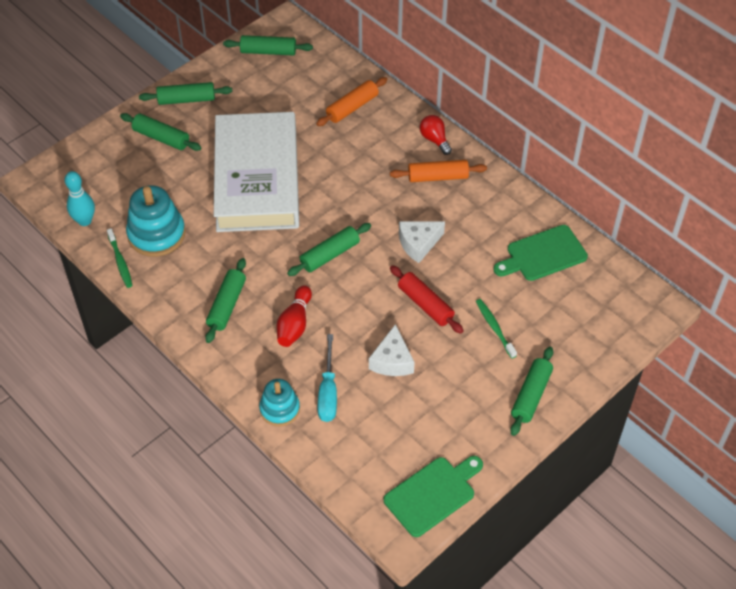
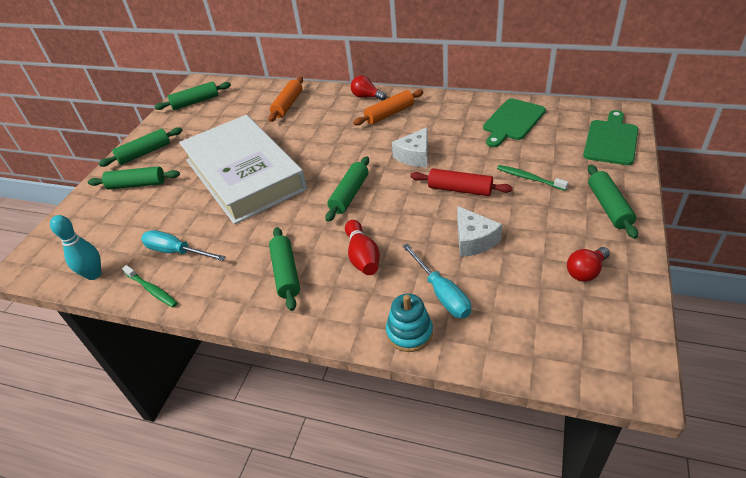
camera: 25 degrees left, 10 degrees down
(156, 234) = (176, 252): turquoise stacking toy -> turquoise screwdriver
(432, 494) = (621, 326): green cutting board -> green cutting board (611, 140)
(451, 439) = (585, 271): none -> red light bulb

